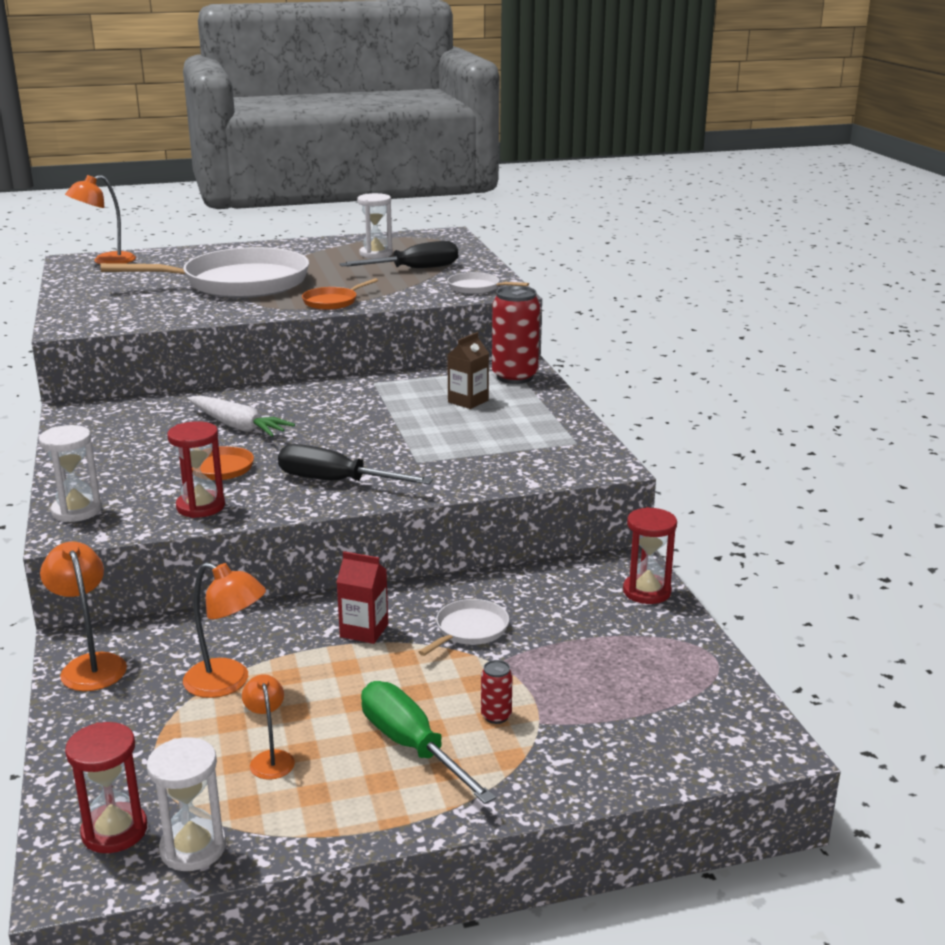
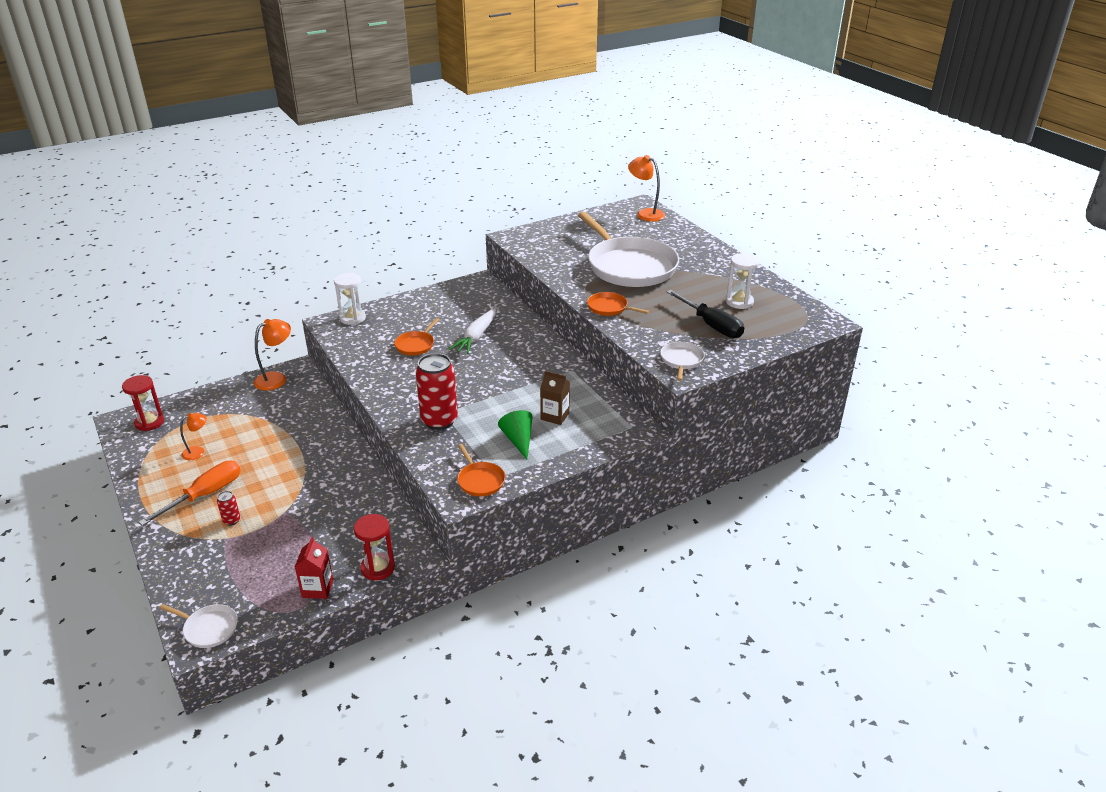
camera: 75 degrees right, 10 degrees up
(193, 848) = (135, 446): white hourglass -> none
(200, 506) = (364, 352): red hourglass -> none
(228, 683) = (262, 423): orange lamp -> none
(336, 482) = (406, 388): black screwdriver -> none
(364, 630) = (315, 456): red carton -> red carton (317, 589)
(411, 746) = (205, 495): green screwdriver -> orange screwdriver
(469, 630) = (320, 495): white pan -> white pan (208, 628)
(506, 424) = (518, 440): none -> green cone
(514, 377) = (614, 430): red can -> red can (439, 421)
(578, 452) = (480, 480): none -> orange pan

